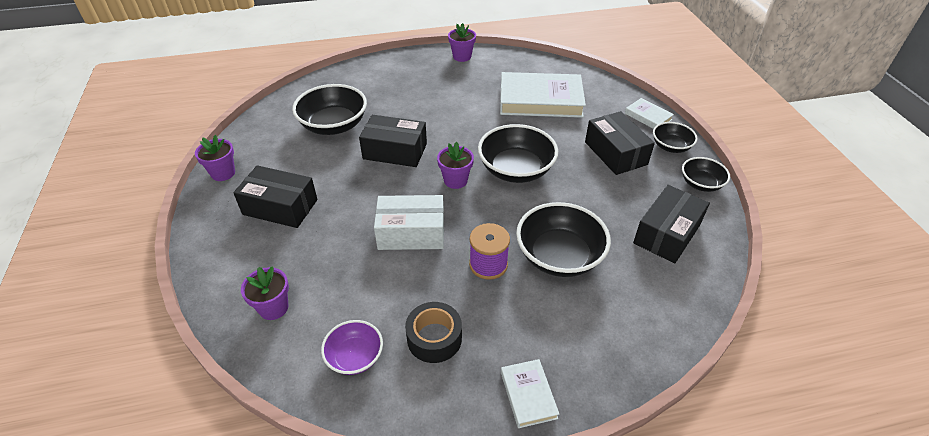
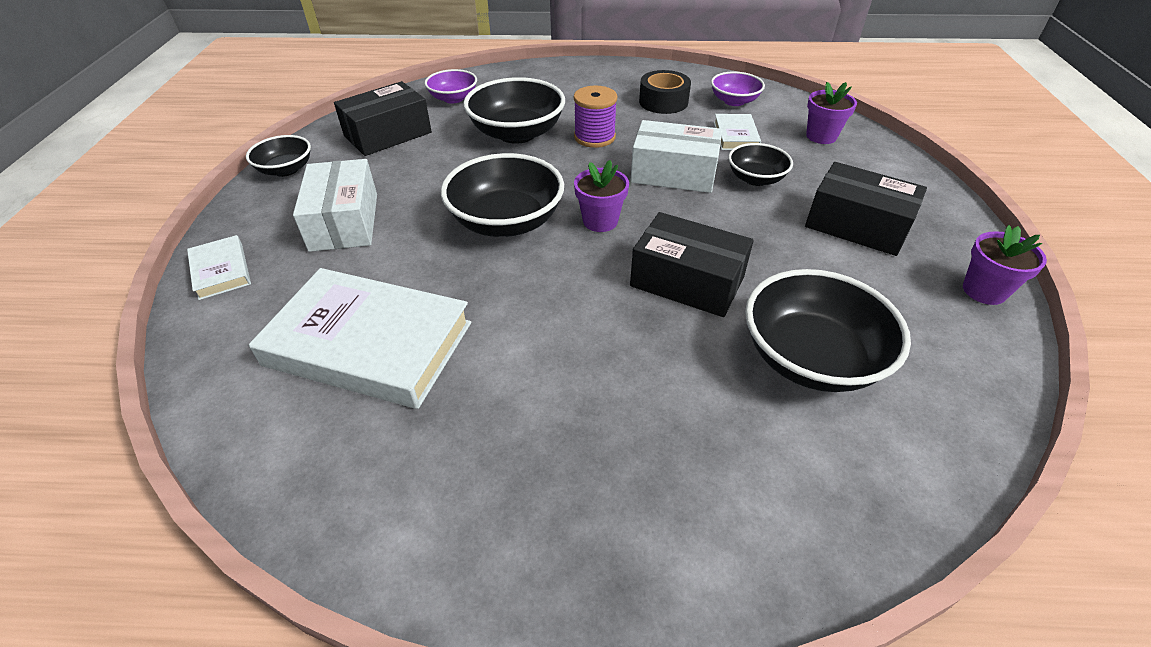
camera: 165 degrees left, 0 degrees up
(462, 56) = (458, 554): purple flower pot -> none
(528, 395) = (598, 71): white book -> white book (735, 136)
(615, 153) = (344, 222): black box -> white box
(655, 298) = (453, 98): none -> purple bowl
(671, 147) = (256, 217): black bowl -> black bowl (755, 179)

